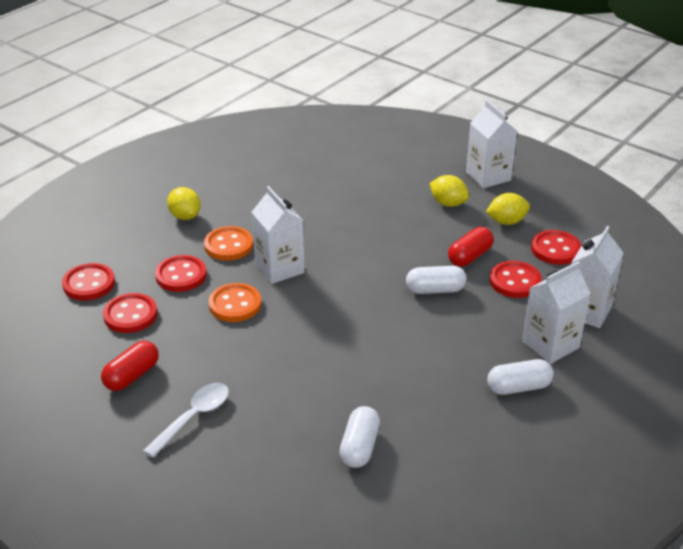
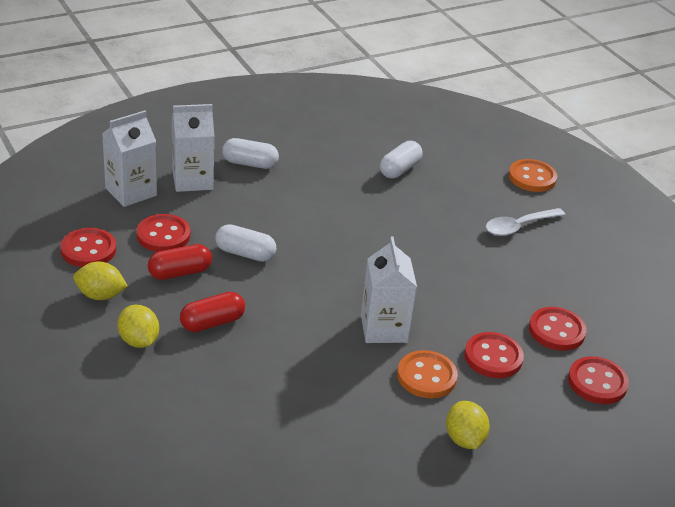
camera: 160 degrees left, 0 degrees up
(132, 376) = (564, 274): red capsule -> red capsule (212, 322)
(235, 304) = (447, 306): orange button -> orange button (532, 177)
(488, 176) = (52, 360): white carton -> none

